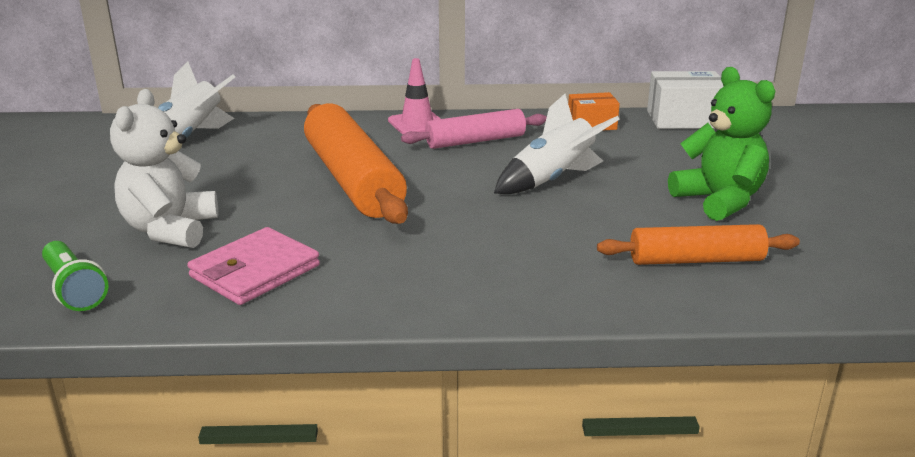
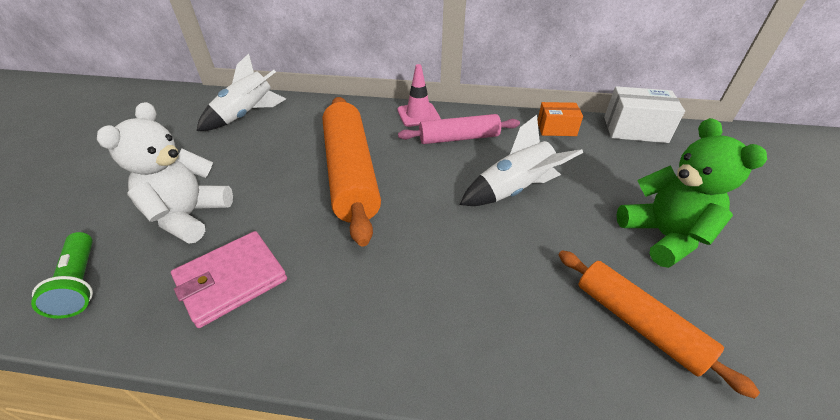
camera: 10 degrees right, 15 degrees up
(696, 260) = (637, 323): orange rolling pin -> orange rolling pin turned 45 degrees clockwise

